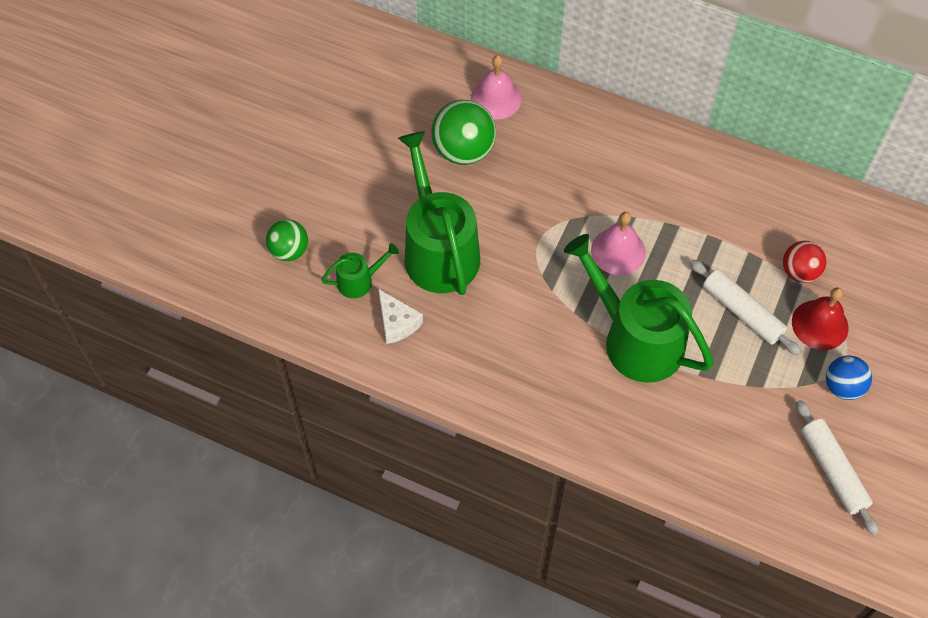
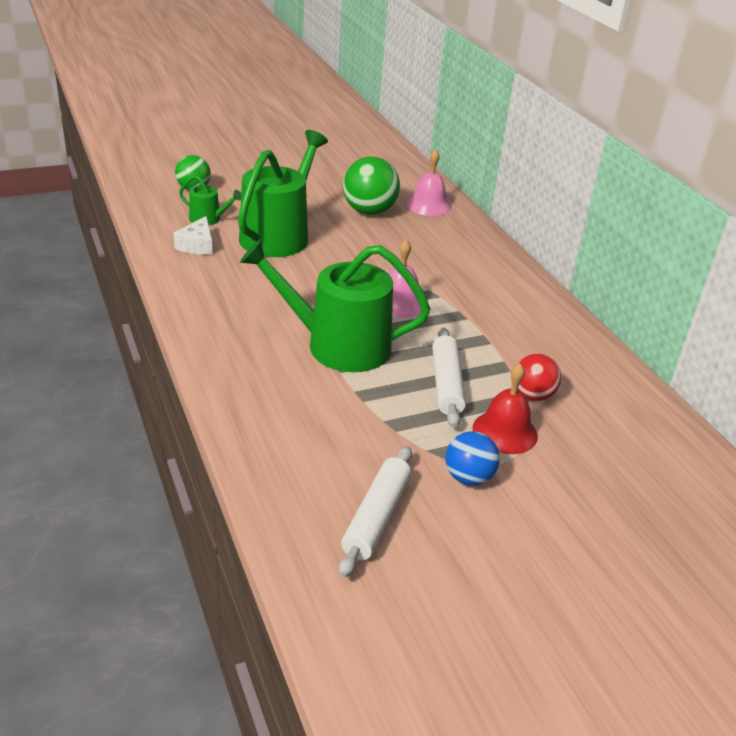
camera: 40 degrees right, 25 degrees down
(636, 339) = (338, 345): green watering can -> green watering can turned 75 degrees counterclockwise

